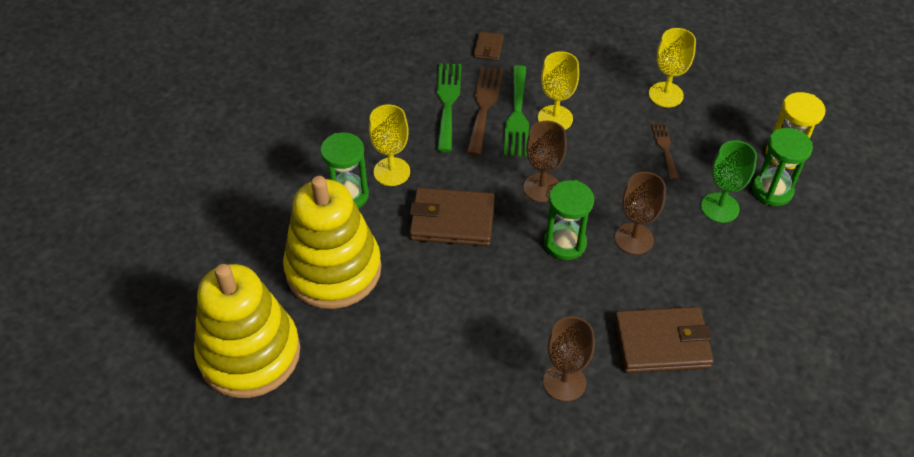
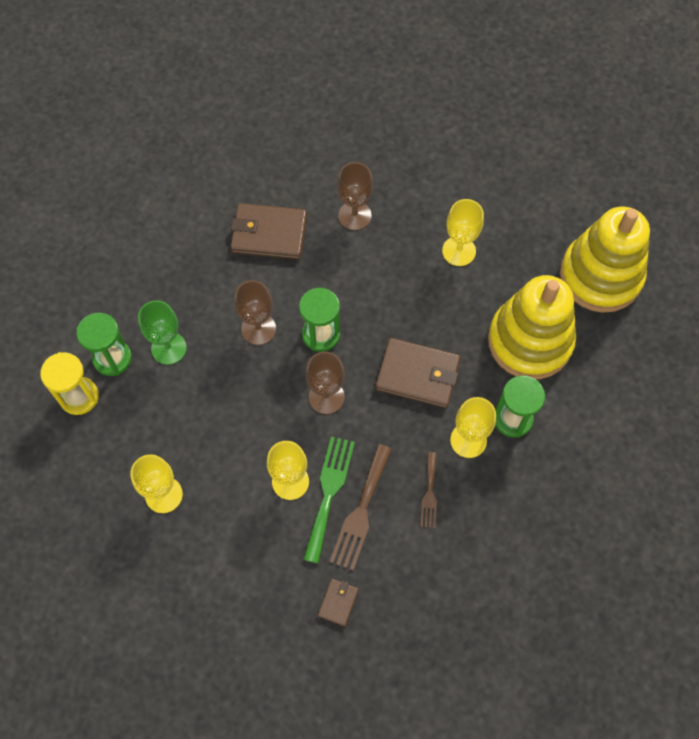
camera: 170 degrees left, 15 degrees up
(426, 357) = (459, 251): none -> yellow goblet
(447, 102) = (399, 524): green fork -> none
(664, 148) = (192, 424): brown fork -> brown fork (429, 493)

